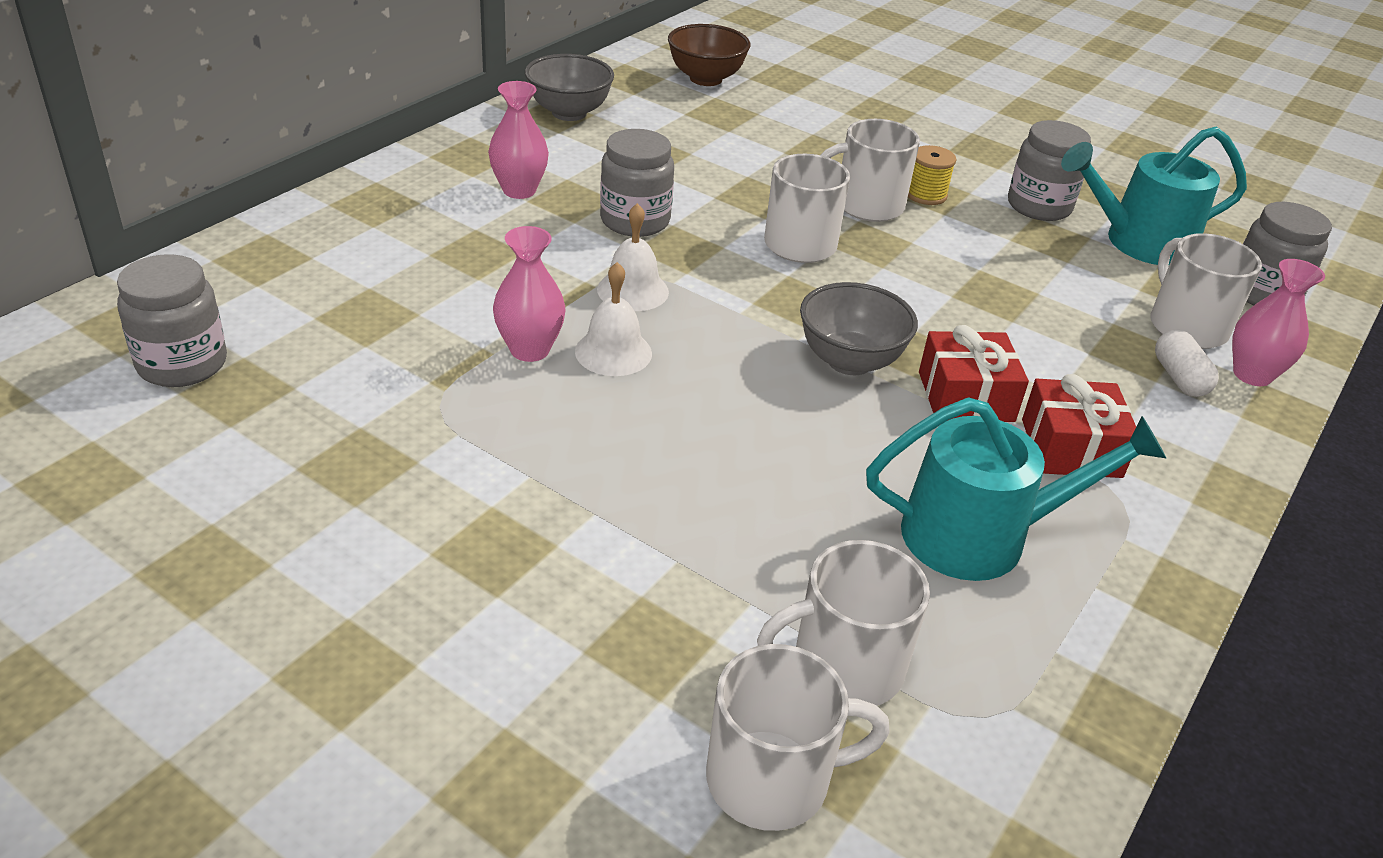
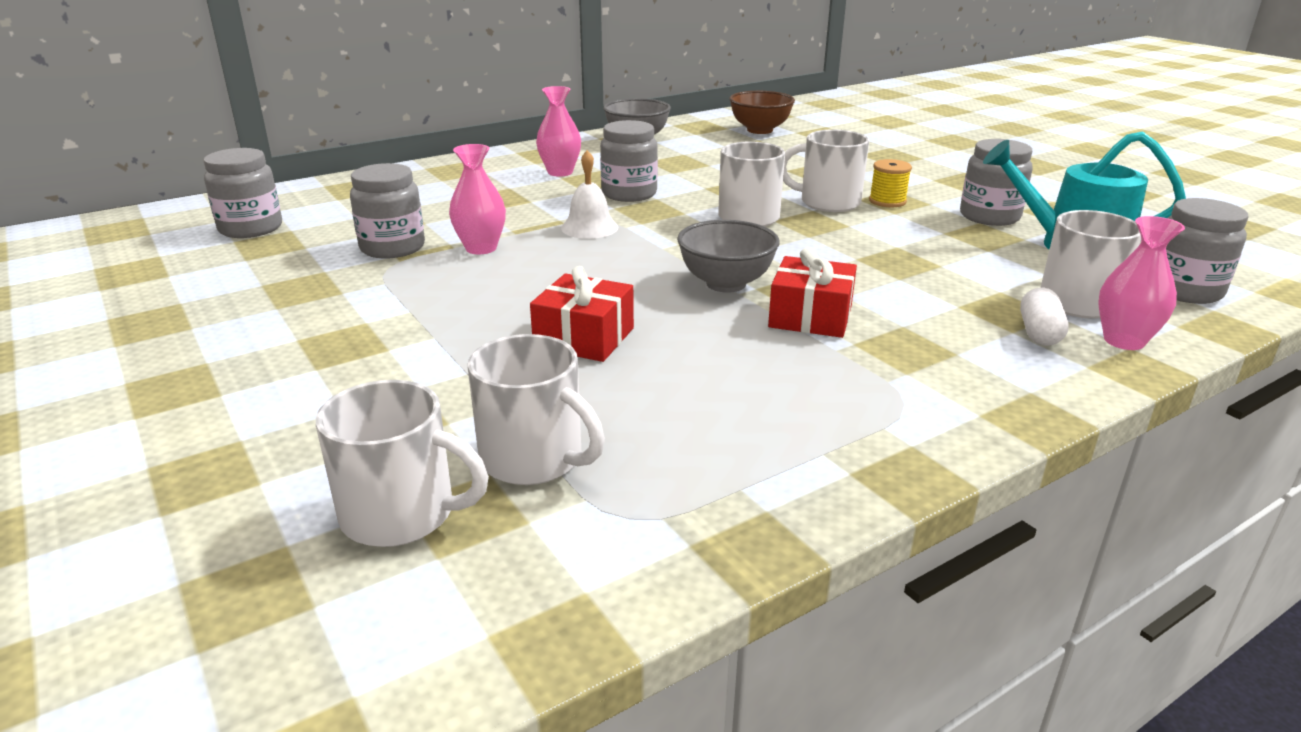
camera: 25 degrees right, 10 degrees down
(415, 368) = (392, 248): none -> grey jar
(613, 352) = (540, 256): white bell -> none
(843, 667) = (534, 459): white mug -> white mug turned 150 degrees counterclockwise
(979, 535) = (739, 401): turquoise watering can -> none
(1071, 448) = (883, 361): red gift -> red gift (584, 338)

